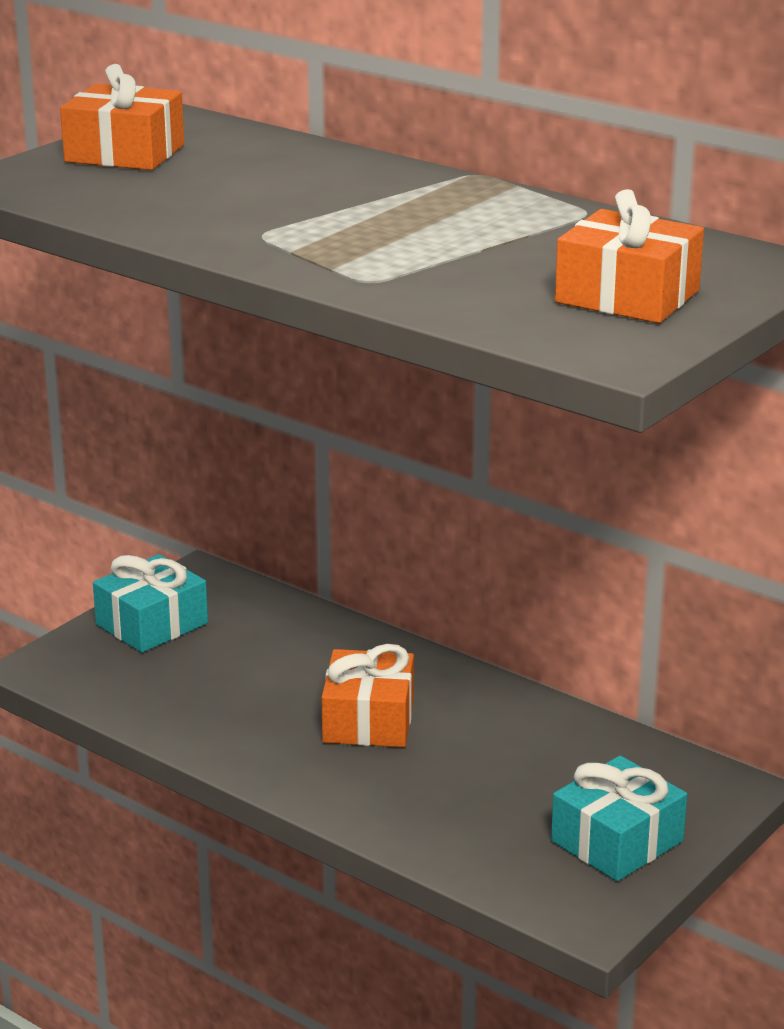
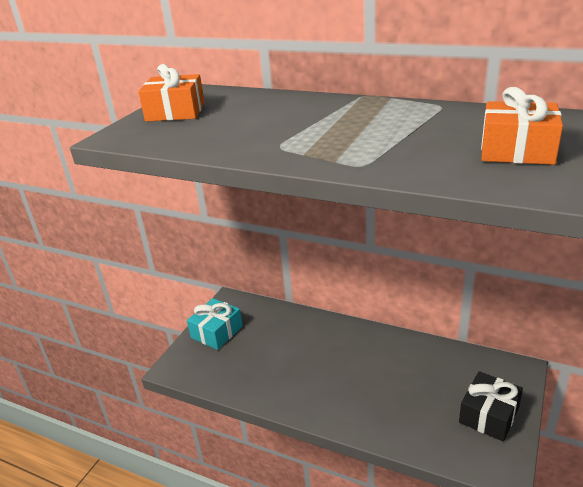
camera: 10 degrees left, 5 degrees up
(368, 720) = (339, 366): orange gift -> none
(617, 841) = (489, 415): turquoise gift -> black gift

